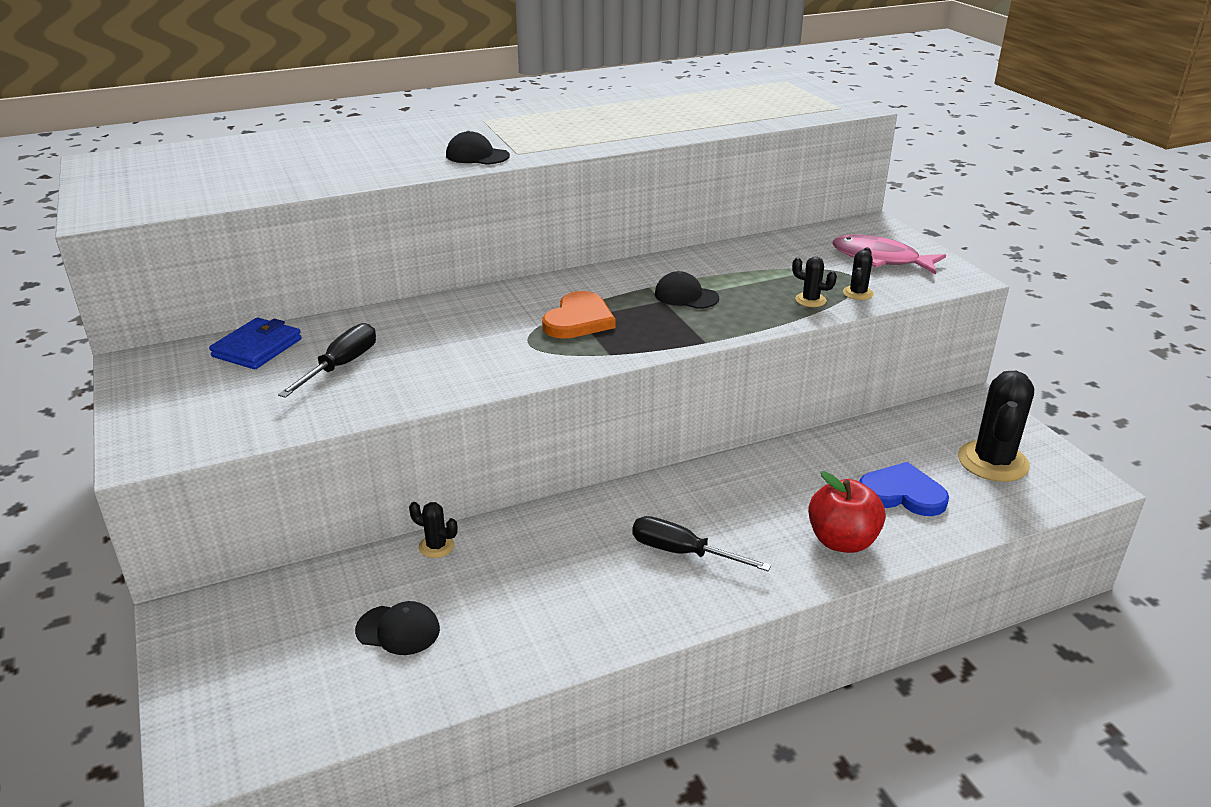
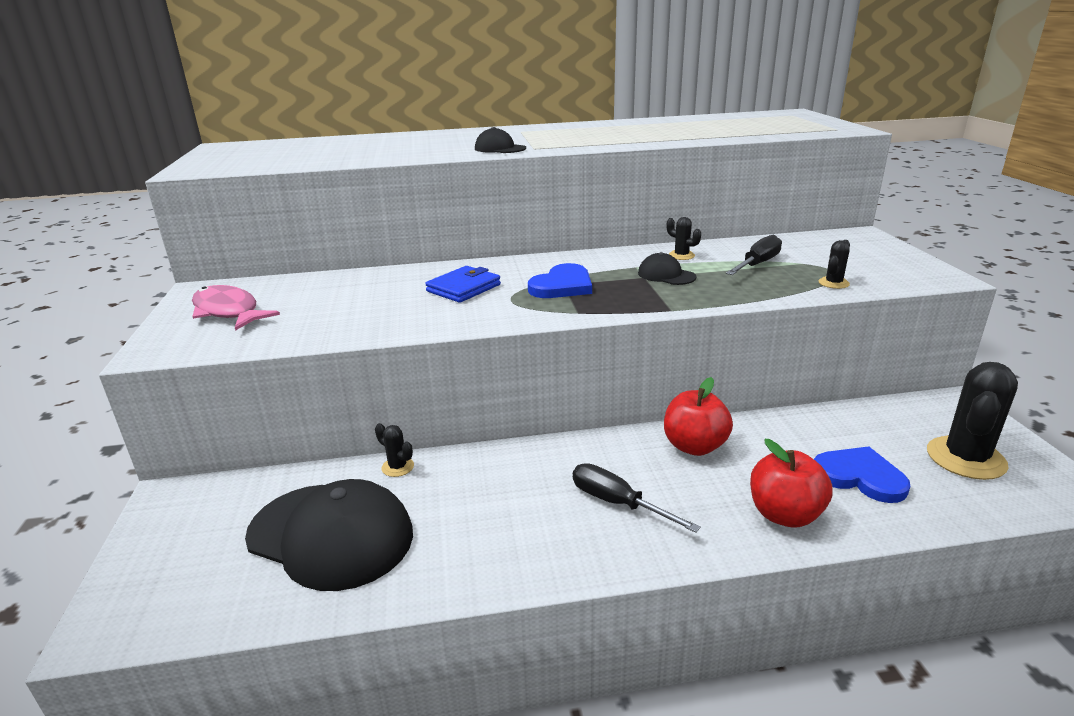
camera: 15 degrees right, 5 degrees down
(257, 348) = (293, 286): blue wallet -> blue wallet (463, 288)
(341, 366) = (348, 303): black screwdriver -> black screwdriver (757, 264)
(398, 630) = (331, 535): black cap -> black cap, size x2.19
(578, 320) = (562, 286): orange heart -> blue heart
(741, 482) = (694, 446): none -> red apple
(810, 300) = (784, 285): black cactus -> black cactus (681, 255)
(880, 259) = (862, 259): pink fish -> pink fish (228, 311)

